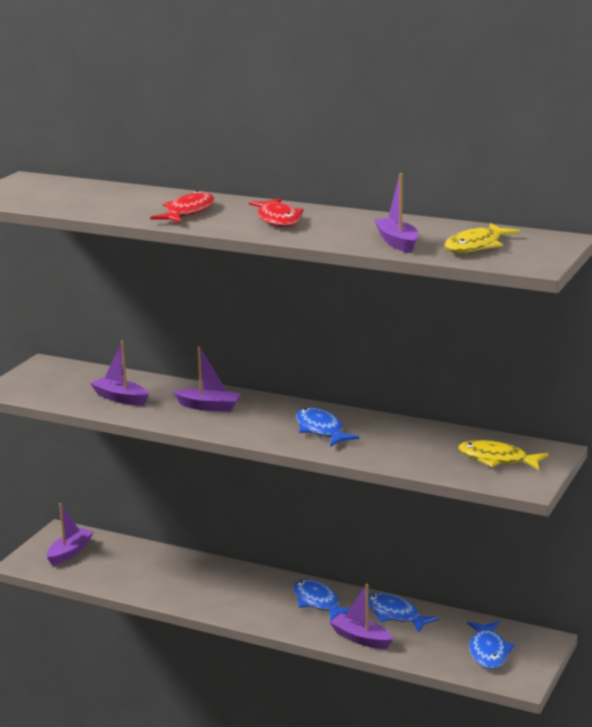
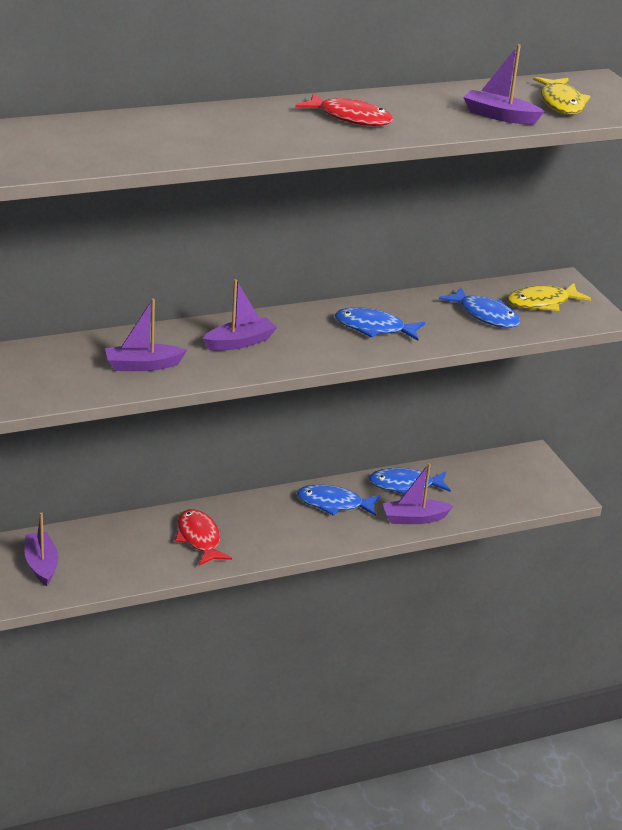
camera: 50 degrees left, 10 degrees up
(187, 212) = (252, 131): red fish -> red fish (199, 539)
(488, 652) = (512, 483): blue fish -> blue fish (485, 315)

